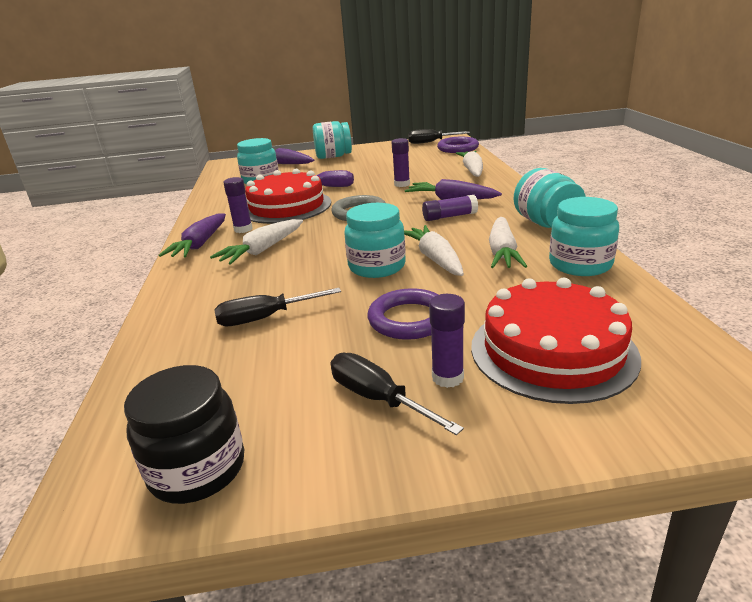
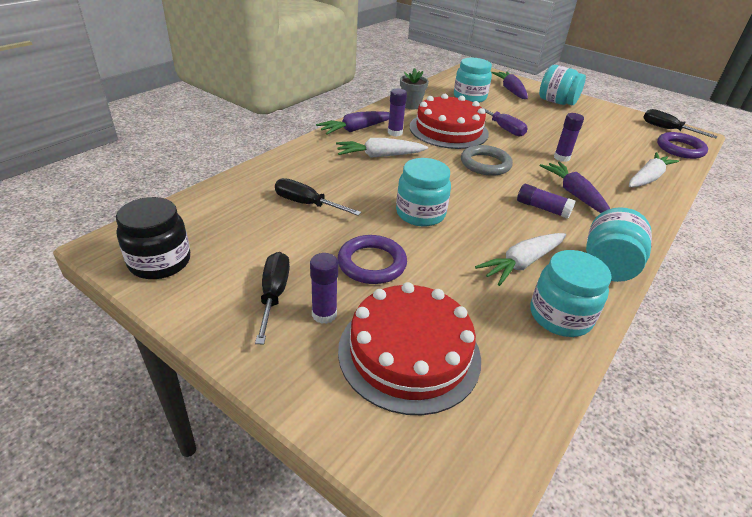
camera: 40 degrees right, 10 degrees up
(220, 206) = (411, 105): none -> grey flower pot
(435, 258) = (466, 234): white carrot -> none

